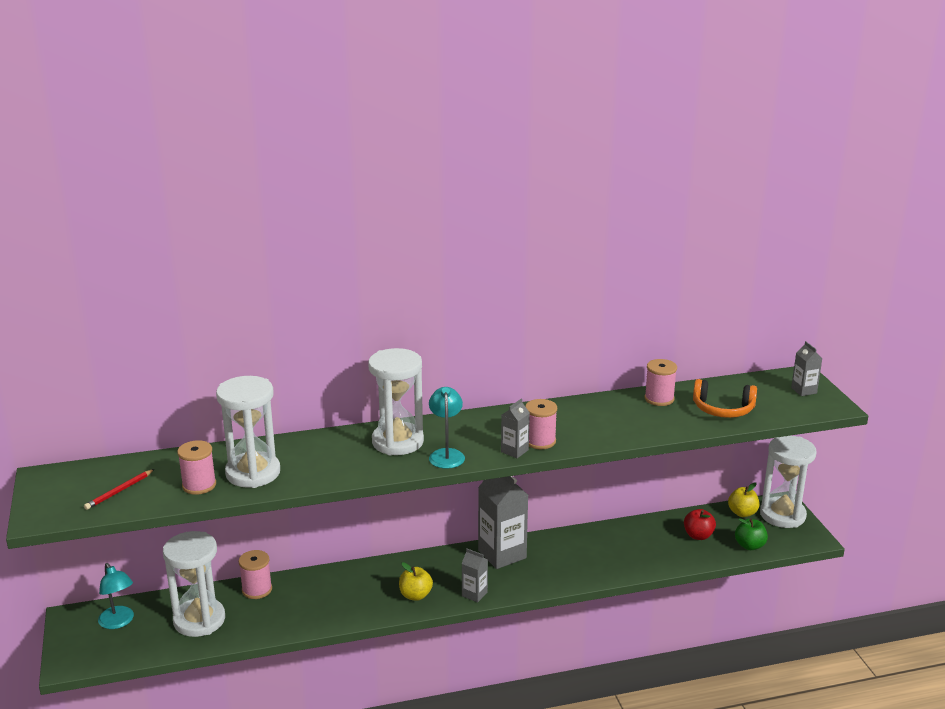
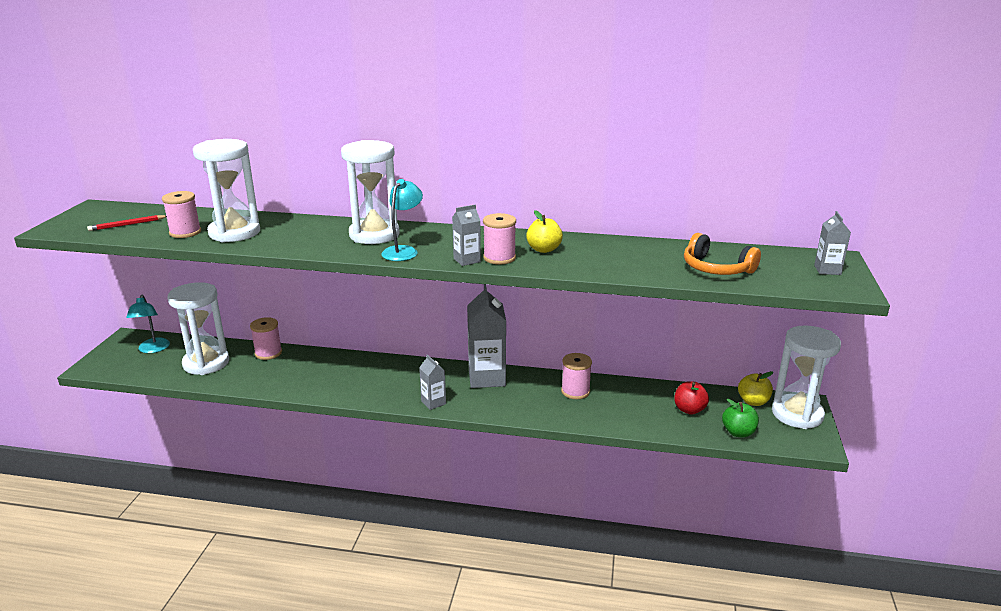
camera: 25 degrees right, 0 degrees up
(415, 595) = (383, 390): yellow apple -> yellow apple (544, 249)
(659, 399) = (656, 249): pink spool -> pink spool (575, 391)

